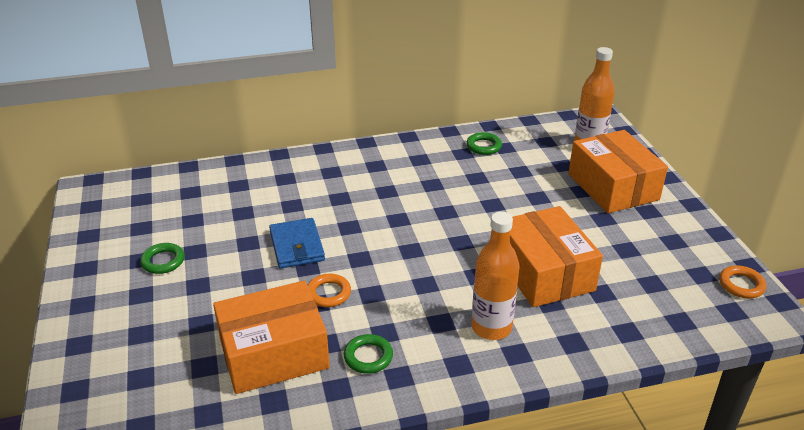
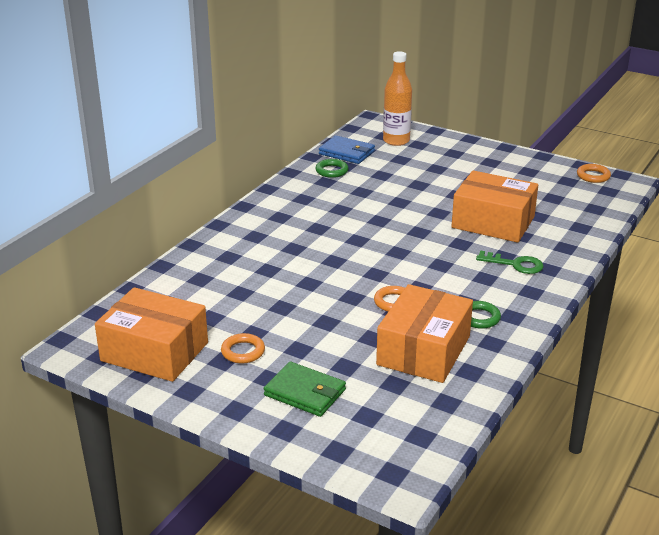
camera: 45 degrees left, 5 degrees down
(139, 324) = (305, 392): none -> green wallet
(163, 261) = (243, 352): green ring -> orange ring
(297, 246) = (321, 290): blue wallet -> blue wallet (347, 152)
(491, 327) = (515, 264): orange bottle -> green key
(613, 187) = (450, 158): orange box -> orange box (154, 352)

